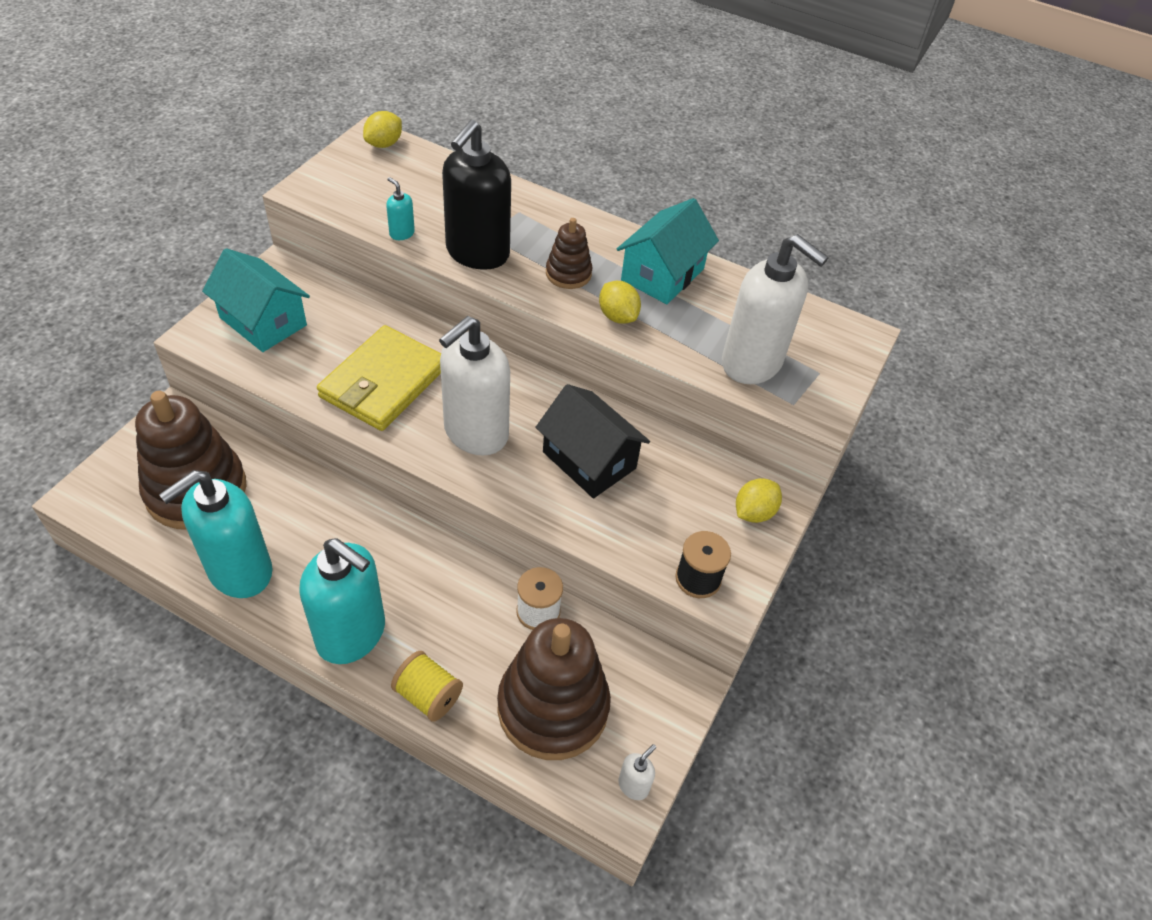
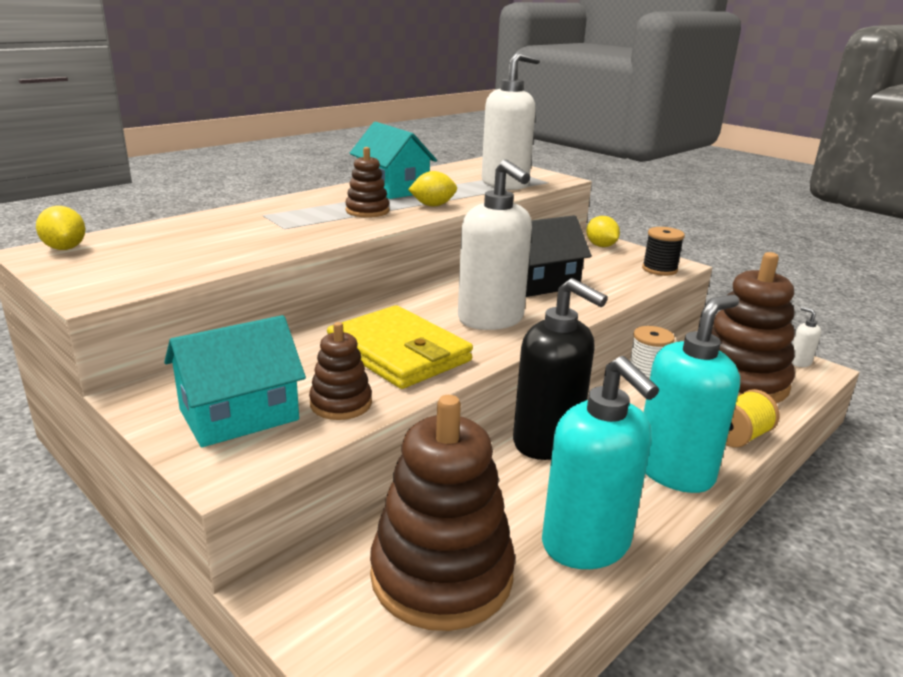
camera: 70 degrees left, 25 degrees down
(290, 368) = (341, 403): none -> brown stacking toy
(401, 233) = (242, 257): turquoise soap dispenser -> none
(477, 253) = (308, 234): black soap dispenser -> black soap dispenser (547, 442)

